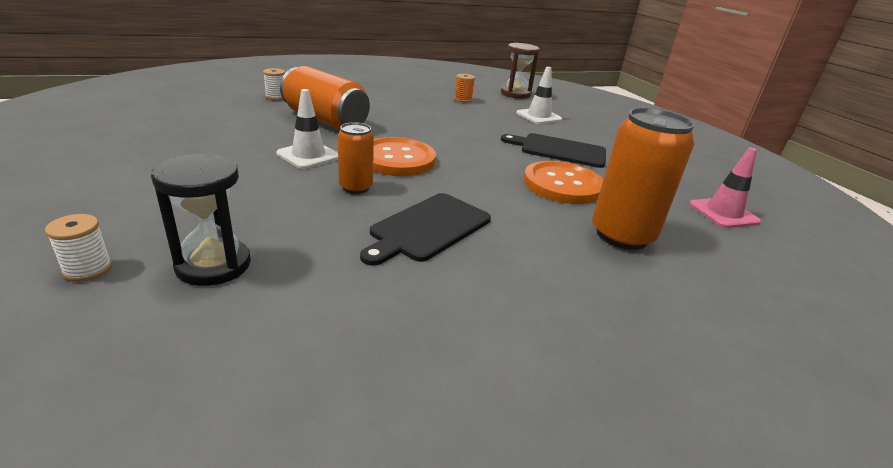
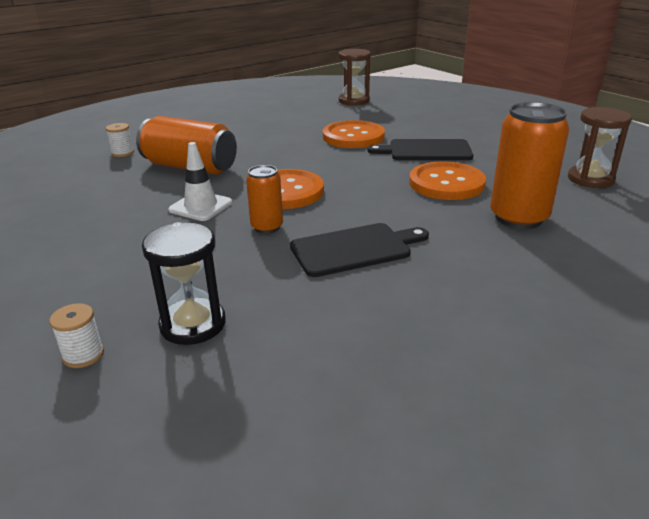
camera: 10 degrees left, 0 degrees up
(428, 228) = (355, 249): black cutting board -> black cutting board turned 135 degrees counterclockwise
(463, 99) = (307, 117): orange spool -> none
(495, 124) = (353, 137): none -> orange button
(538, 116) = (388, 120): white traffic cone -> none
(723, 213) = (590, 179): pink traffic cone -> brown hourglass

